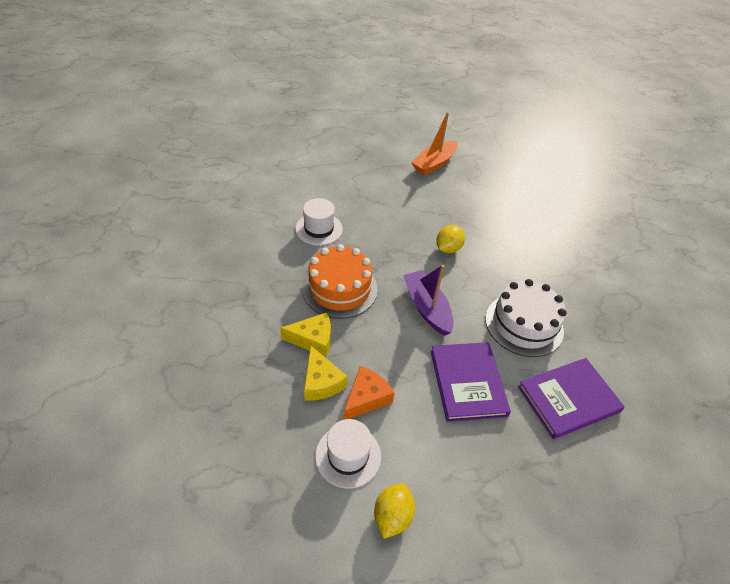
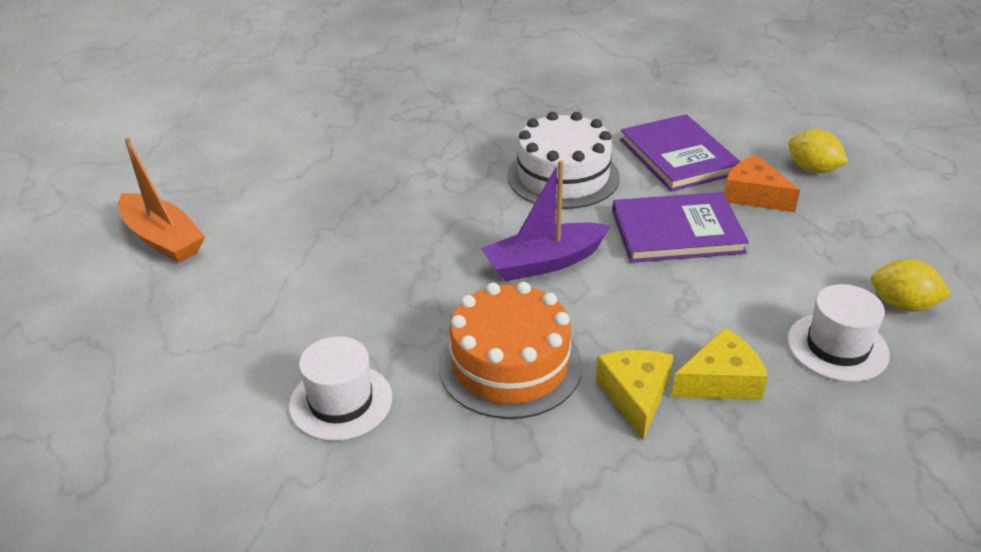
camera: 85 degrees left, 10 degrees down
(366, 398) = (734, 329): orange cheese -> orange cheese (754, 195)
(448, 248) = (407, 234): yellow lemon -> yellow lemon (812, 169)

